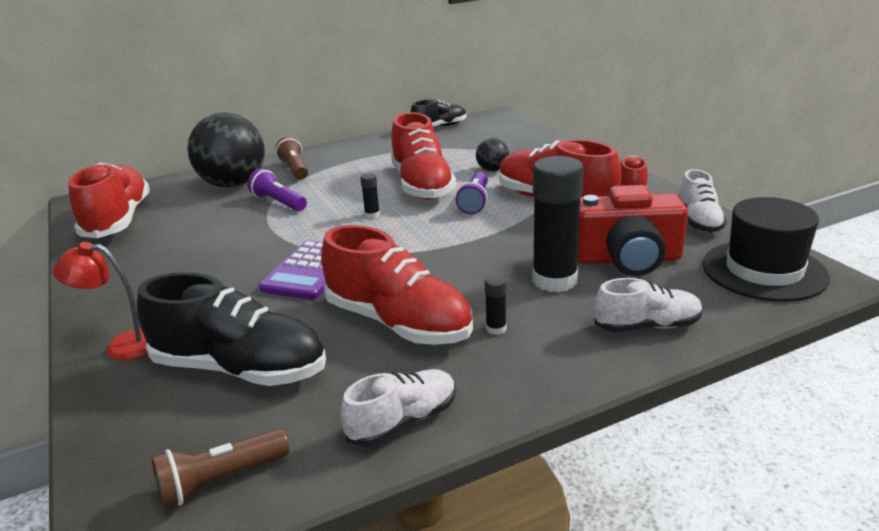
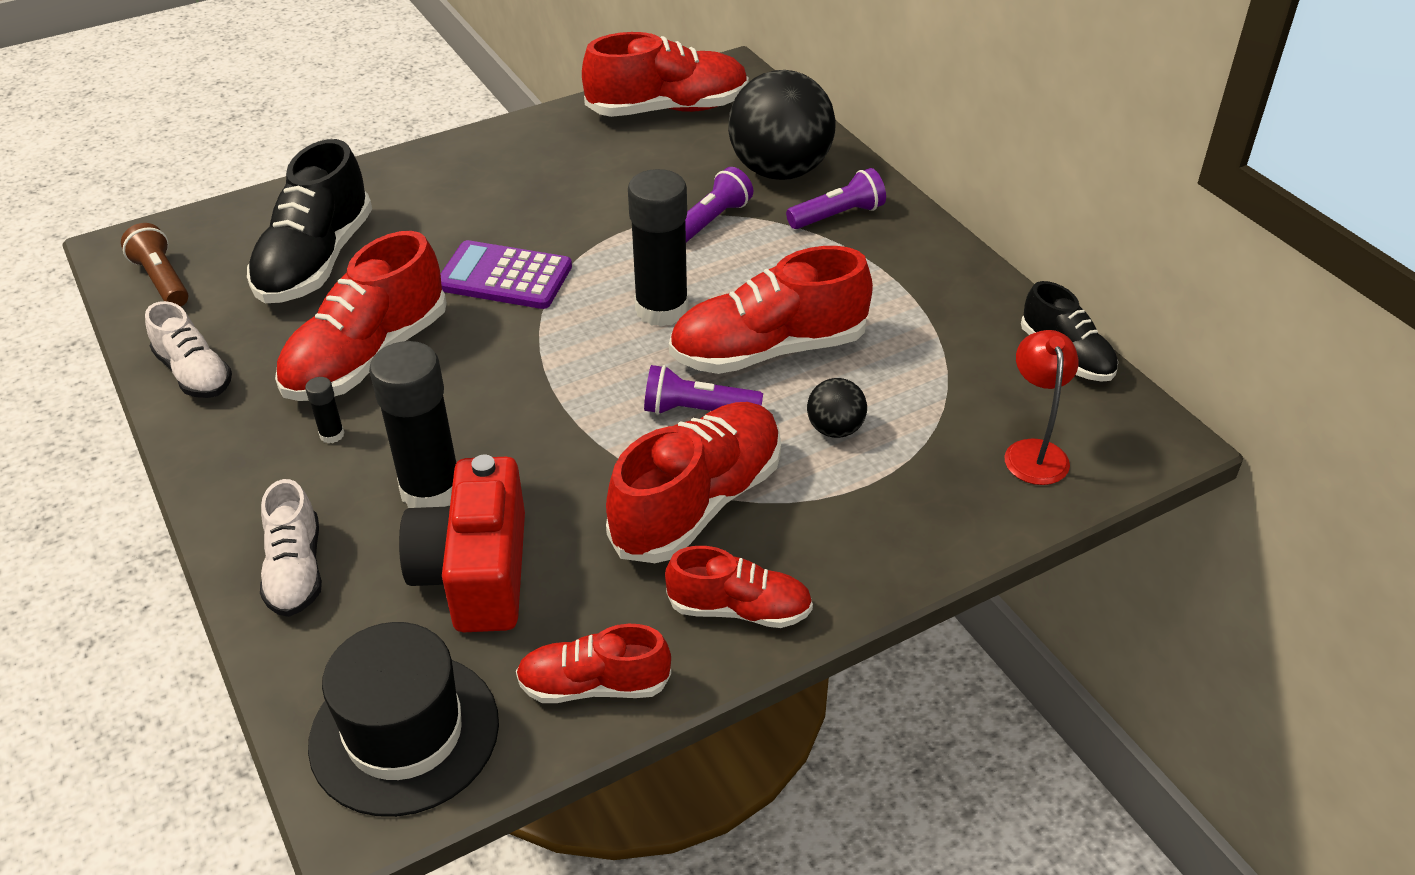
camera: 85 degrees right, 15 degrees up
(122, 345) = (380, 183): red lamp -> red lamp (1033, 452)
(294, 169) = (838, 215): brown flashlight -> purple flashlight
(372, 215) = (661, 309): black glue stick -> black glue stick, size x2.41
(699, 221) = (594, 685): white shoe -> red shoe

